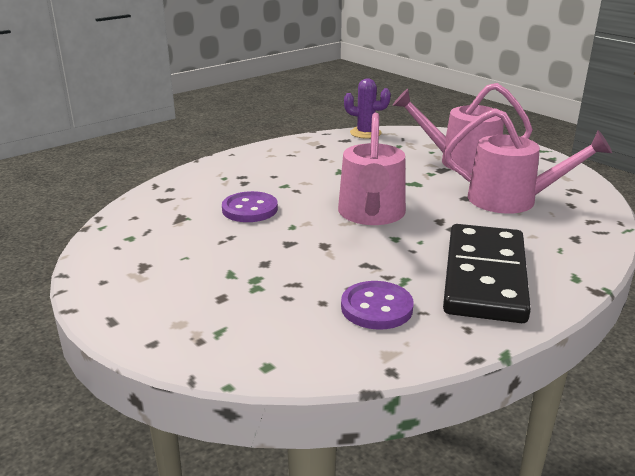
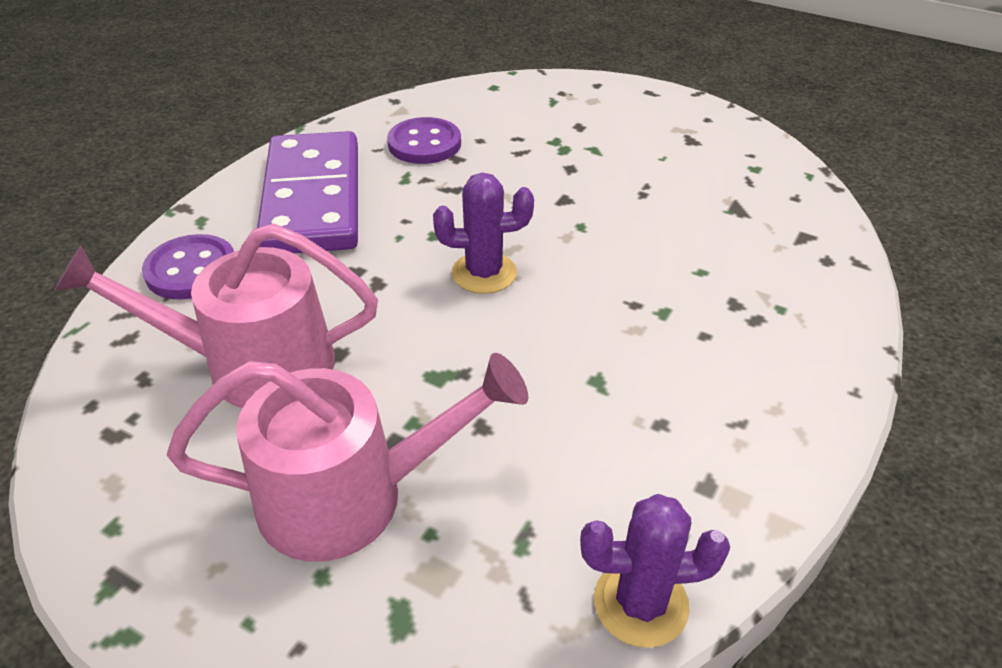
camera: 160 degrees right, 15 degrees up
(250, 209) = (664, 243): purple button -> purple button (191, 270)
(371, 214) = (484, 273): pink watering can -> purple cactus
(484, 277) = (313, 199): black domino -> purple domino

